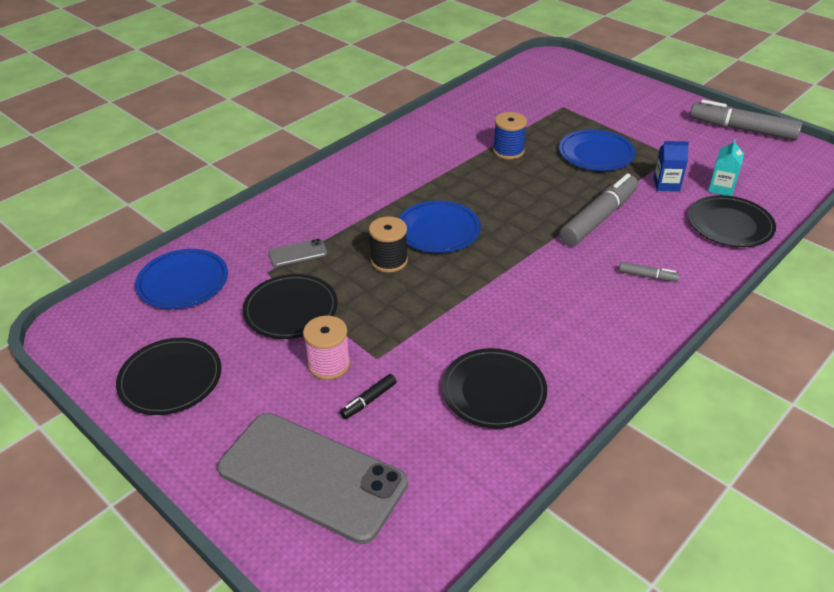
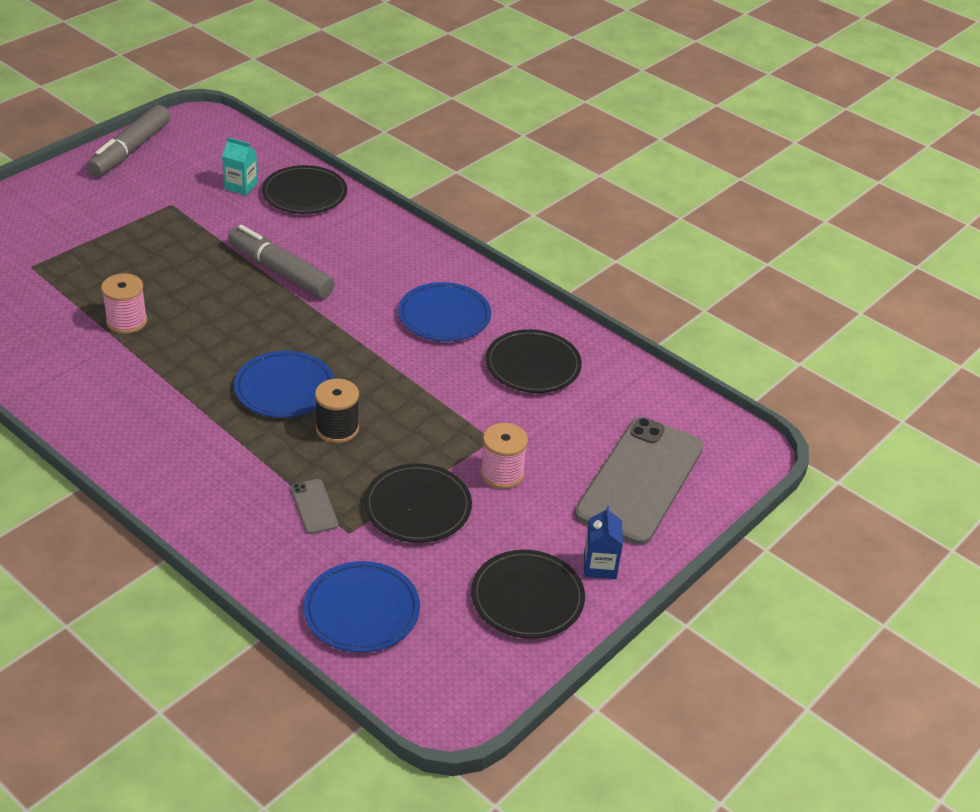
camera: 95 degrees left, 0 degrees up
(368, 400) = (549, 445): black marker -> none
(508, 151) = (127, 321): blue spool -> pink spool
(596, 154) = (152, 256): blue plate -> blue plate (444, 316)
(647, 276) = (379, 255): grey marker -> none
(666, 184) = (227, 218): blue carton -> blue carton (600, 566)

